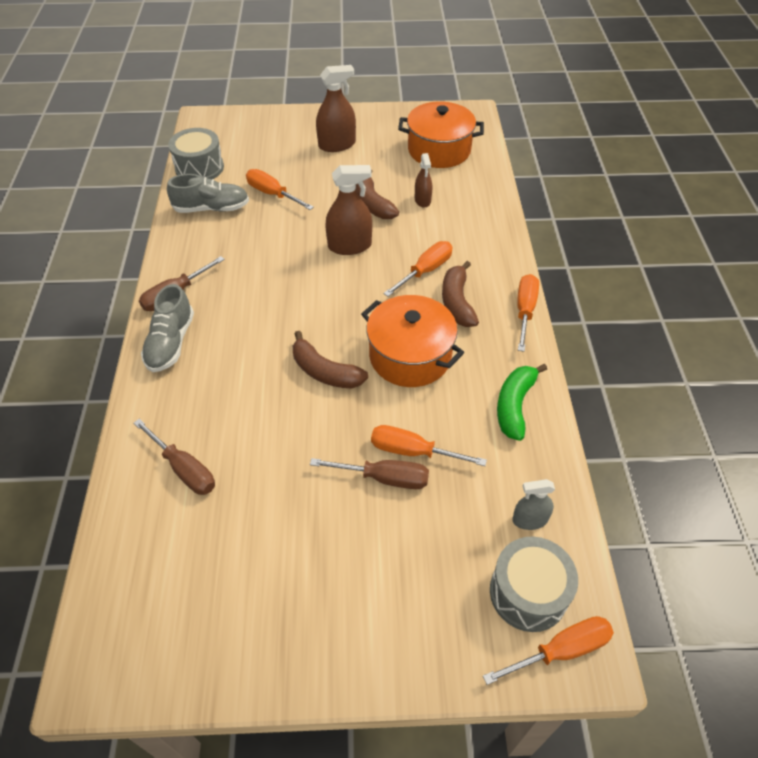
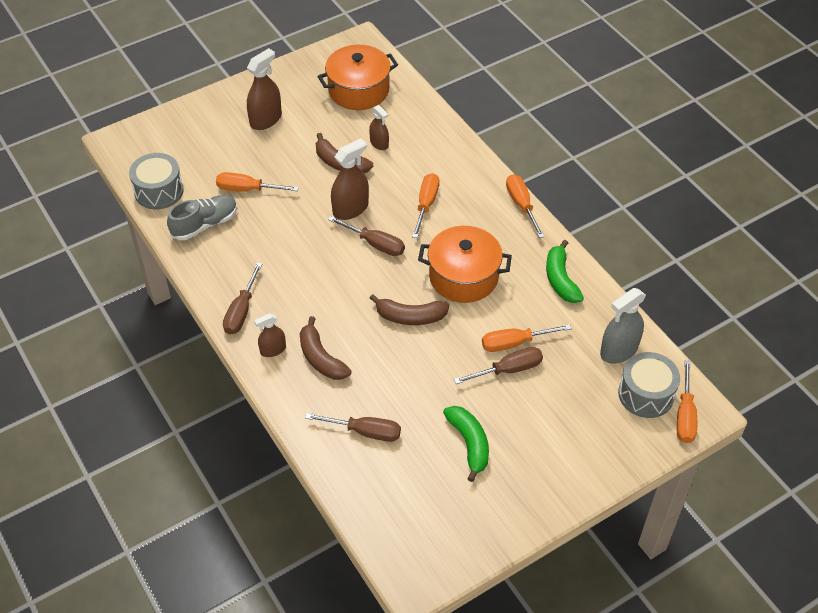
camera: 30 degrees left, 0 degrees up
(171, 343) = (273, 350): grey shoe -> brown spray bottle
(278, 541) = (469, 444): none -> green banana
(347, 287) = (376, 244): none -> brown screwdriver
(457, 302) = (468, 220): brown banana -> brown banana (321, 358)
(529, 520) = (619, 350): grey spray bottle -> grey spray bottle, size x1.65
(561, 650) = (685, 416): orange screwdriver -> orange screwdriver turned 150 degrees clockwise

